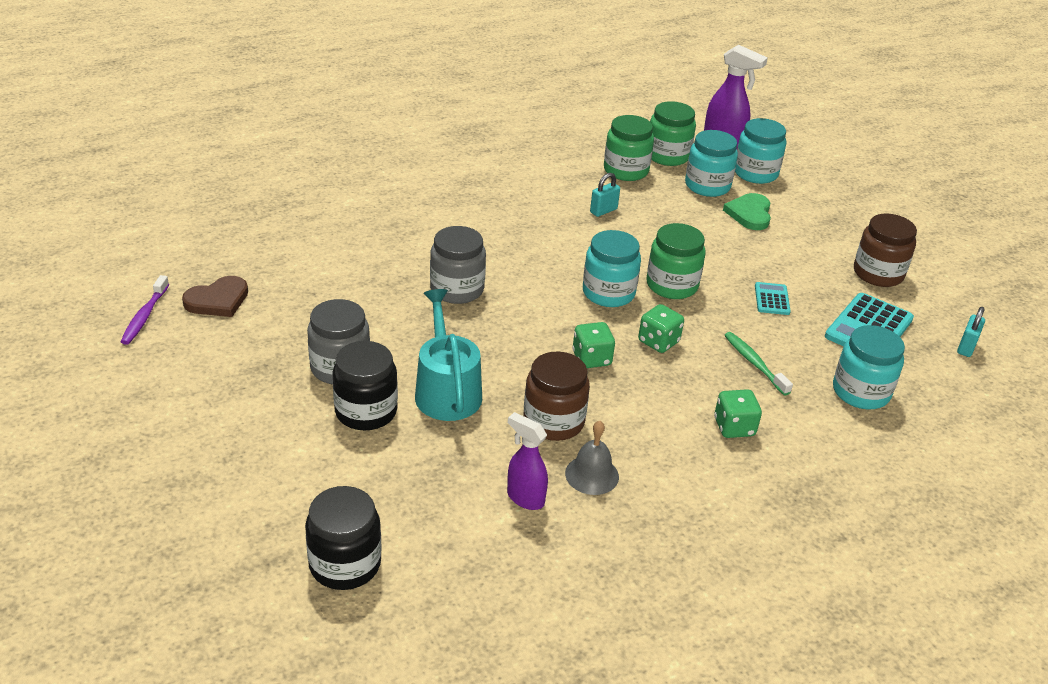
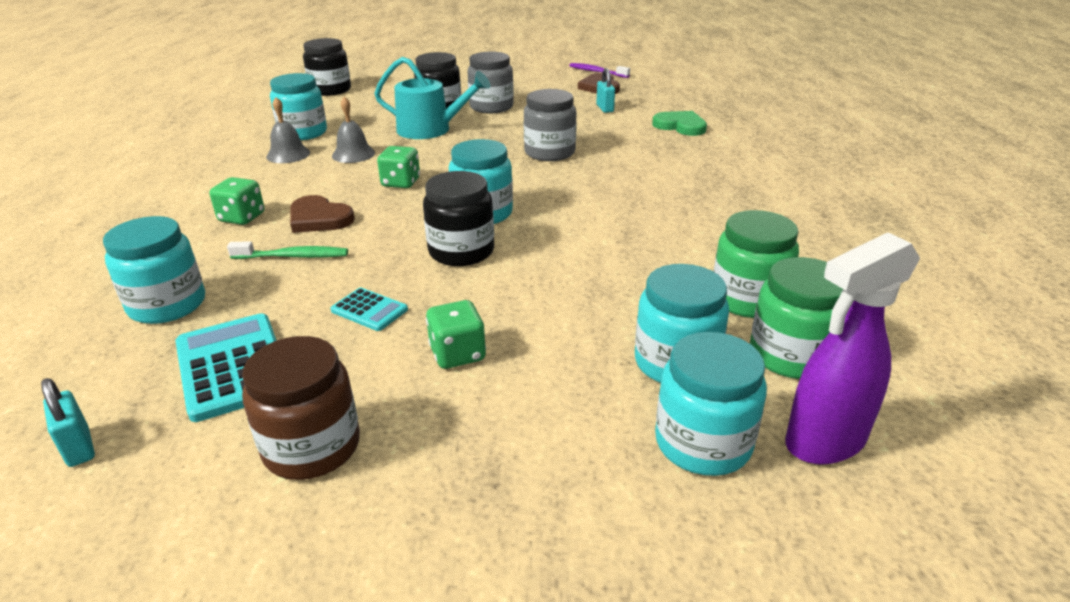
camera: 120 degrees right, 5 degrees down
(525, 498) = (303, 133): purple spray bottle -> turquoise jar
(553, 421) = (353, 154): brown jar -> grey bell
(603, 211) = (644, 252): turquoise padlock -> turquoise padlock (605, 108)
(658, 342) = (385, 217): green dice -> green dice (457, 354)
(672, 285) = (461, 251): green jar -> black jar
(693, 378) = (319, 218): none -> brown heart
(749, 214) = (570, 375): green heart -> green heart (680, 126)

